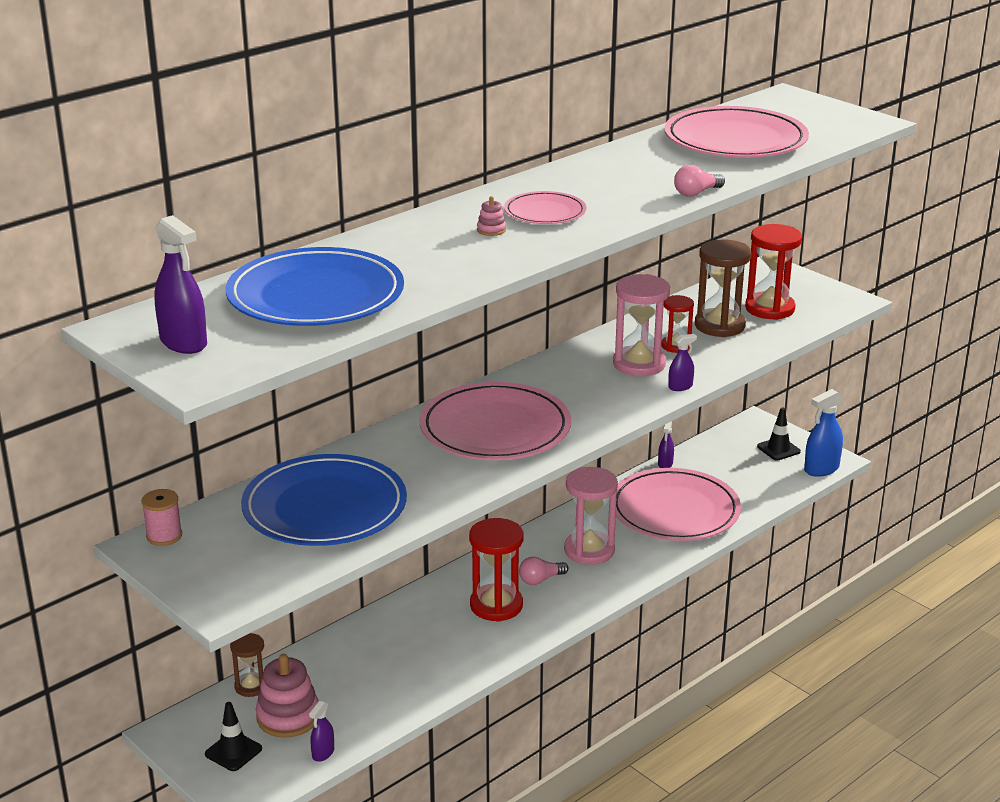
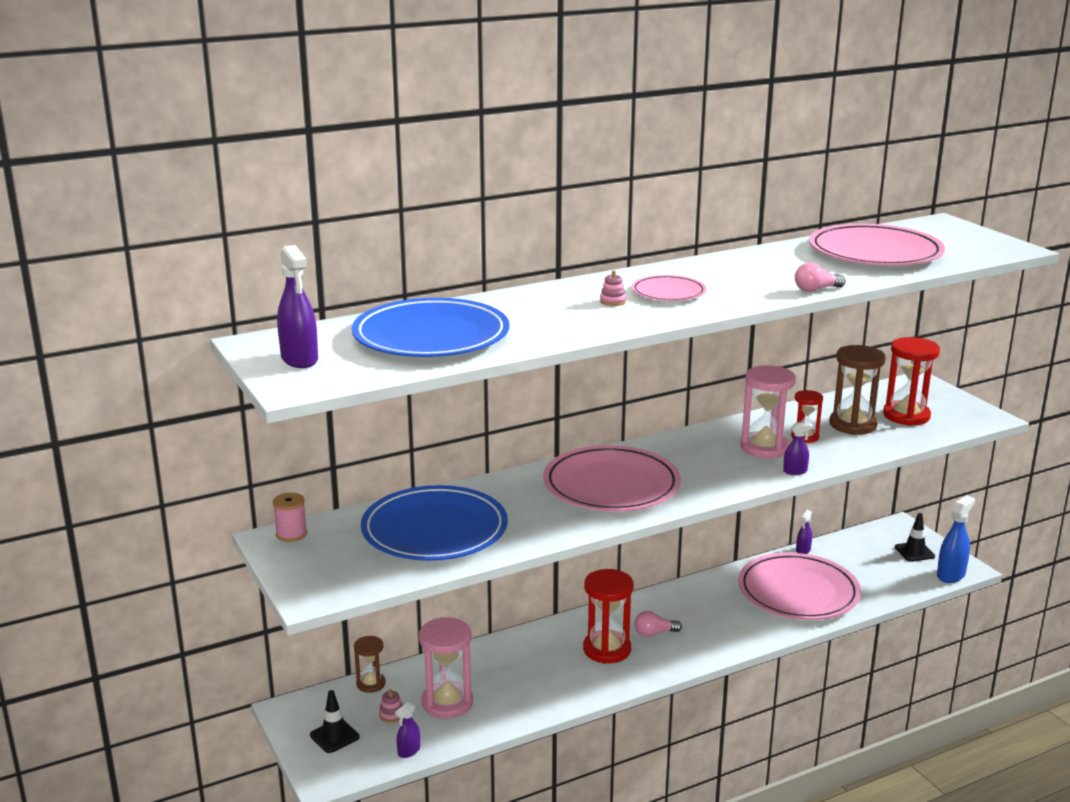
camera: 15 degrees right, 5 degrees down
(288, 717) = (391, 715): pink stacking toy -> pink stacking toy, size x0.45
(589, 550) = (707, 615): pink hourglass -> pink hourglass (447, 702)
(821, 469) = (951, 575): blue spray bottle -> blue spray bottle turned 150 degrees clockwise

